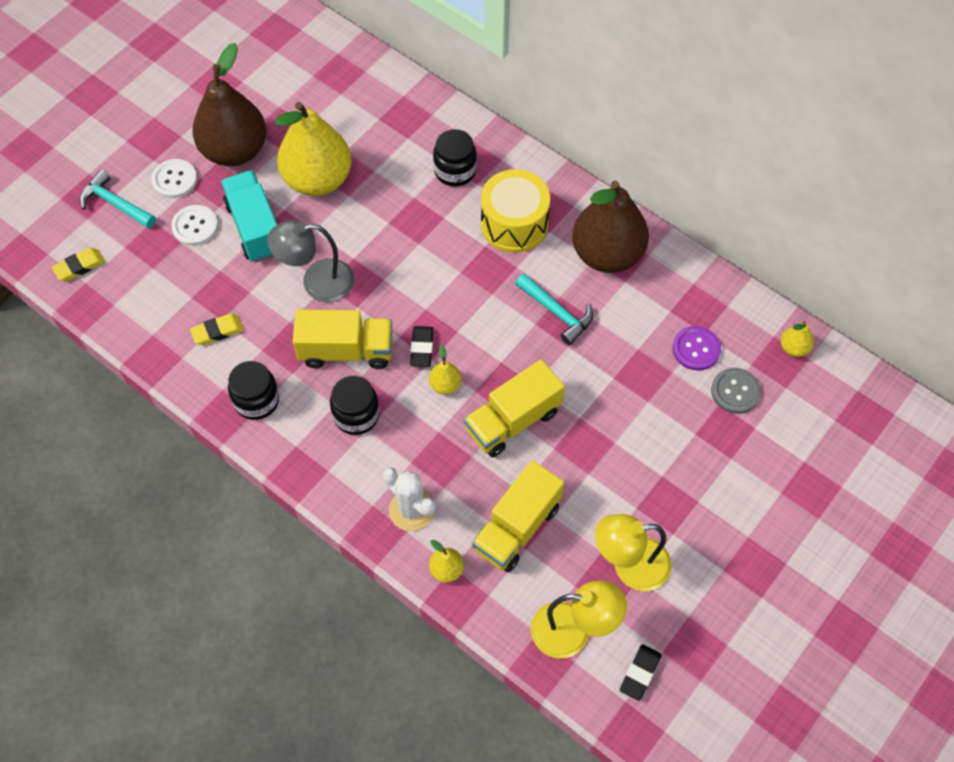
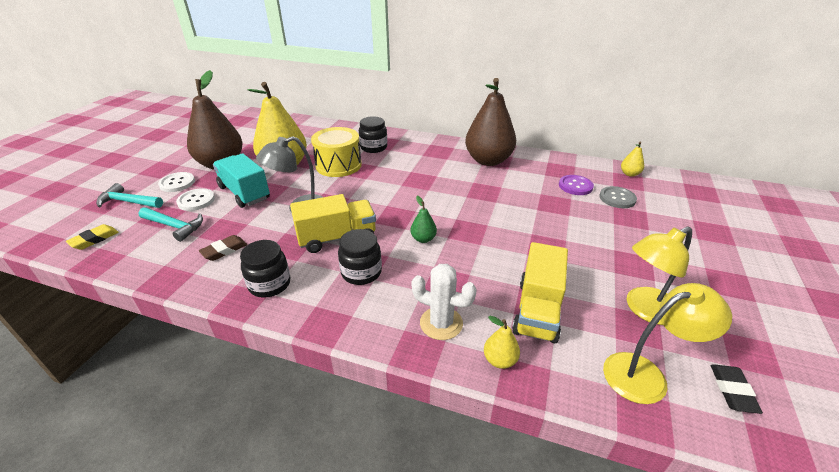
camera: 20 degrees left, 25 degrees down
(217, 331) = (224, 250): yellow eraser -> brown eraser
(422, 348) = (395, 224): black eraser -> none
(445, 385) = (423, 239): yellow pear -> green pear
(513, 421) = (486, 246): yellow truck -> none
(514, 224) = (423, 160): yellow drum -> yellow drum (338, 165)
(557, 312) = (476, 189): turquoise hammer -> turquoise hammer (174, 226)

